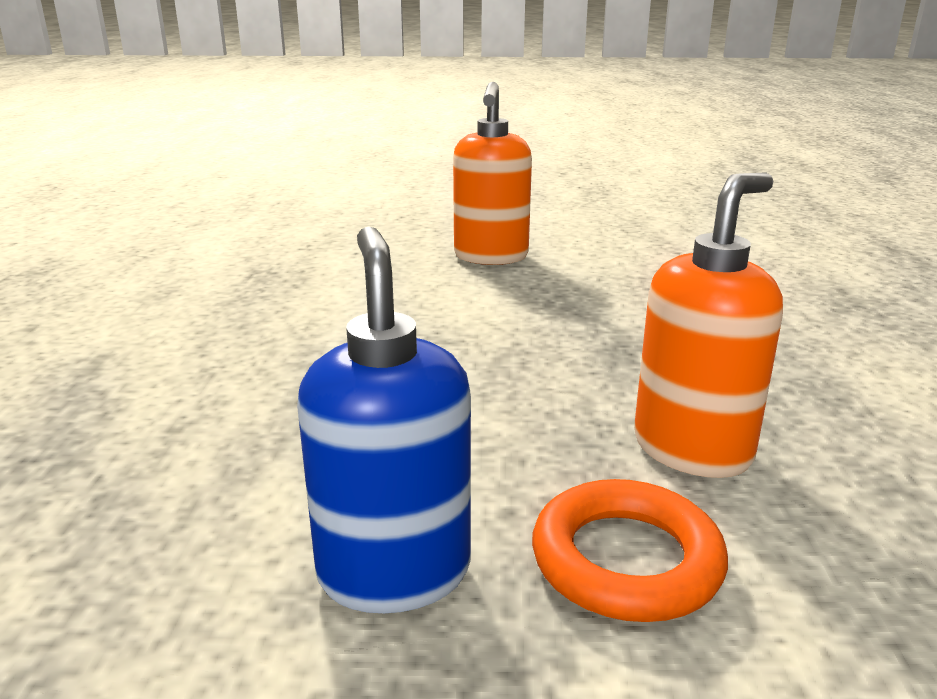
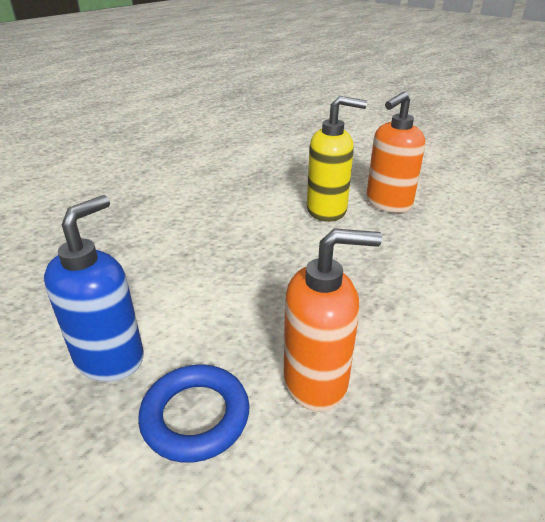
camera: 40 degrees right, 10 degrees up
(428, 285) = (327, 210): none -> yellow soap dispenser
(626, 560) = (195, 416): orange ring -> blue ring

